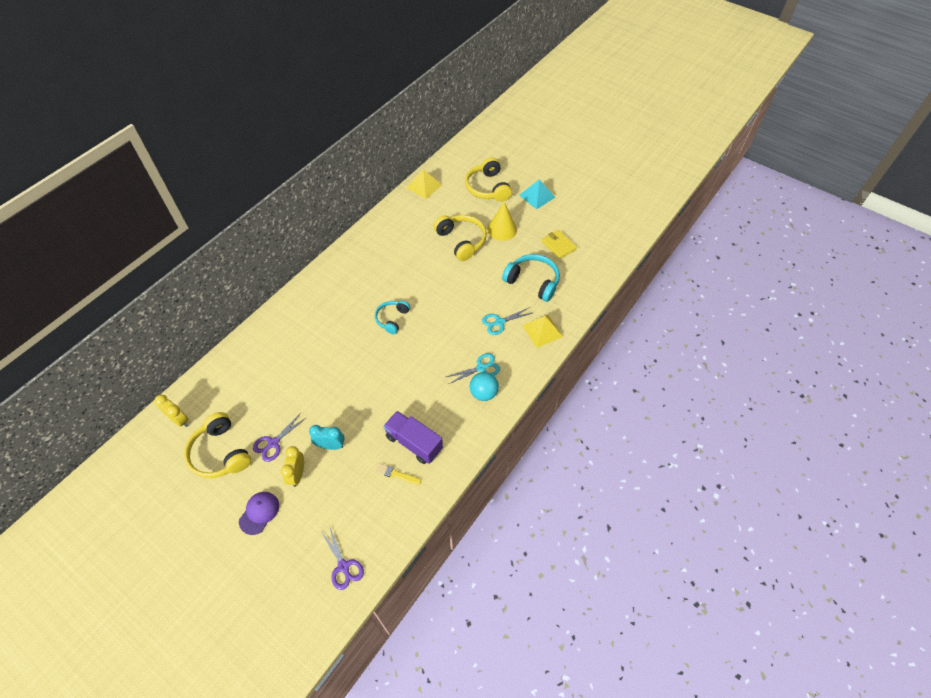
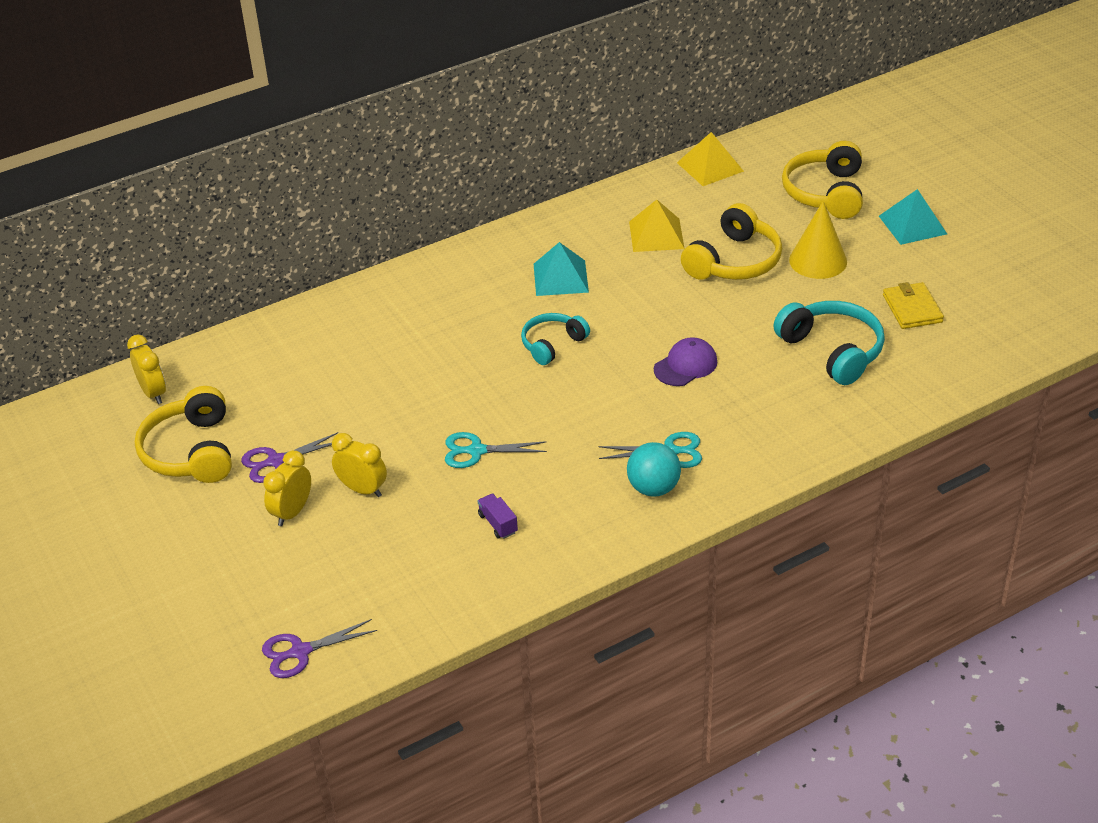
camera: 25 degrees right, 15 degrees down
(259, 513) = (210, 544): purple cap -> purple cap (685, 365)
(331, 445) = (362, 489): turquoise clock -> yellow clock
(343, 566) = (300, 652): purple scissors -> purple scissors turned 75 degrees clockwise
(378, 275) = (561, 278): none -> turquoise pyramid
(396, 474) = (447, 558): yellow brush -> none
(414, 443) = (498, 524): purple truck -> purple truck, size x0.47
(462, 241) = (734, 261): yellow headphones -> yellow headphones turned 45 degrees clockwise
(499, 322) = (738, 395): turquoise scissors -> turquoise scissors (477, 451)
(542, 330) = (809, 427): yellow pyramid -> yellow pyramid (656, 235)

